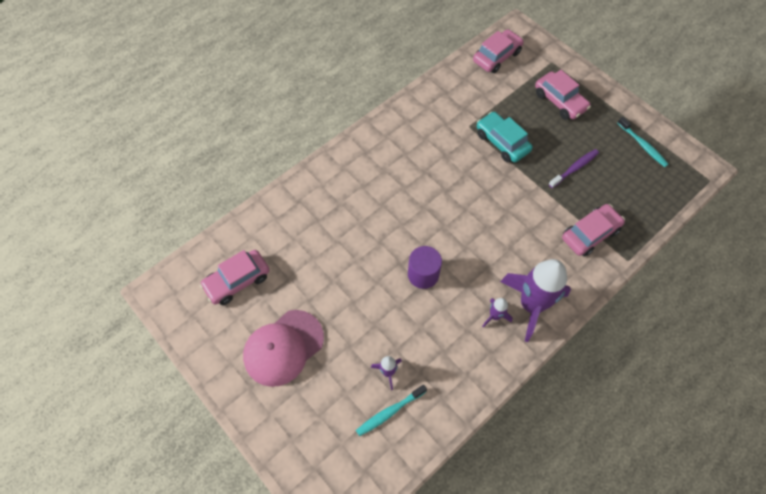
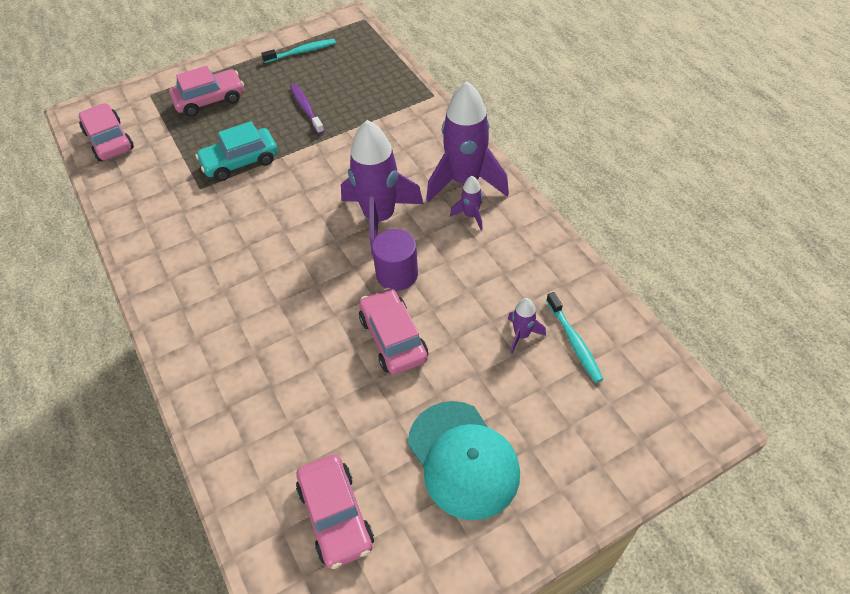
camera: 75 degrees left, 10 degrees down
(283, 347) = (463, 459): pink cap -> turquoise cap
(473, 250) = (379, 218): none -> purple rocket
(590, 234) = (393, 115): pink car -> pink car (393, 338)

